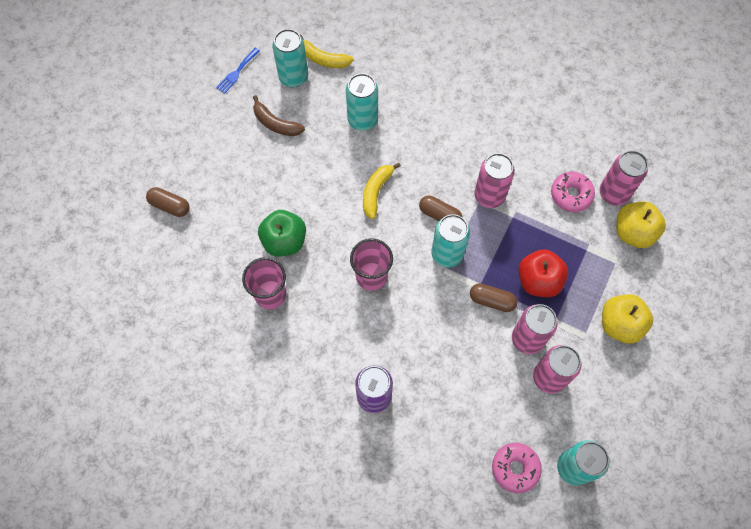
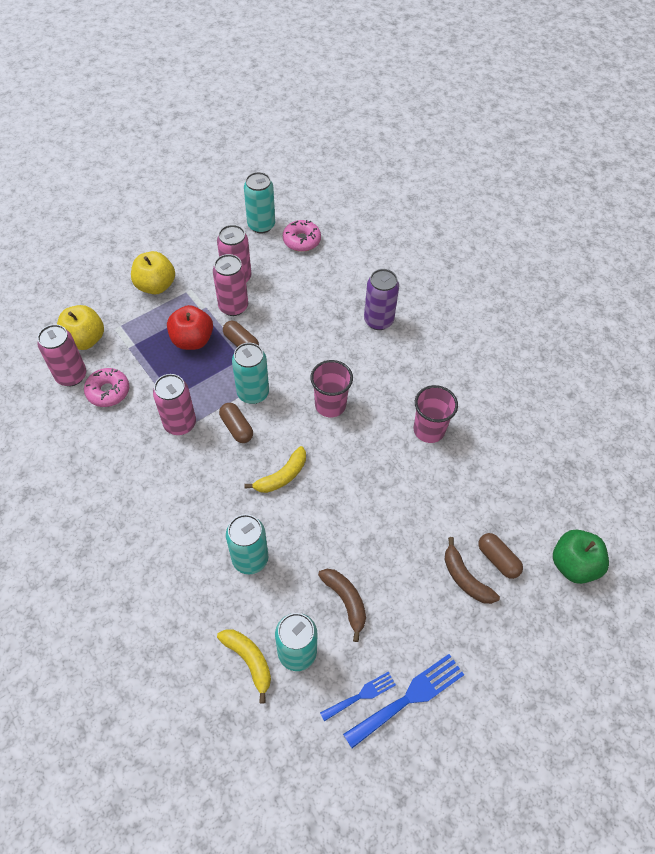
camera: 155 degrees left, 10 degrees down
(191, 180) = (465, 578): none -> brown banana
(203, 85) = (409, 697): none -> blue fork
(284, 241) = (395, 470): green apple -> green apple (573, 564)

